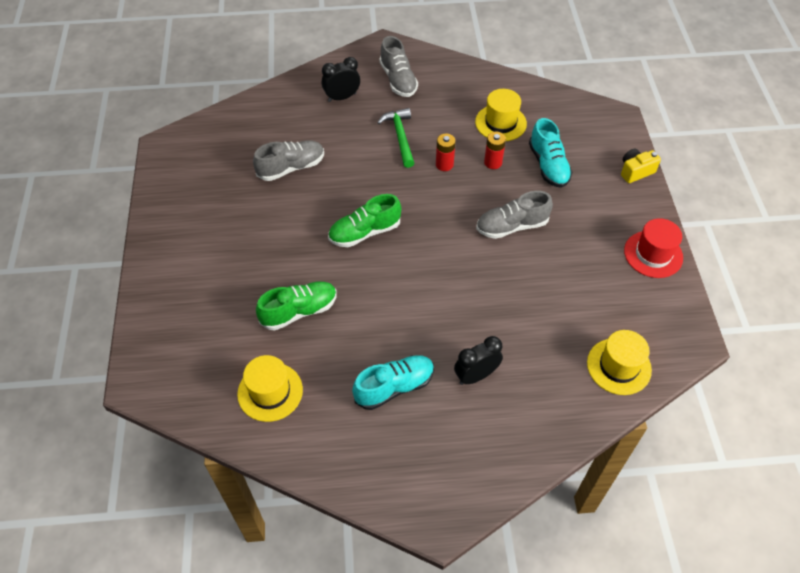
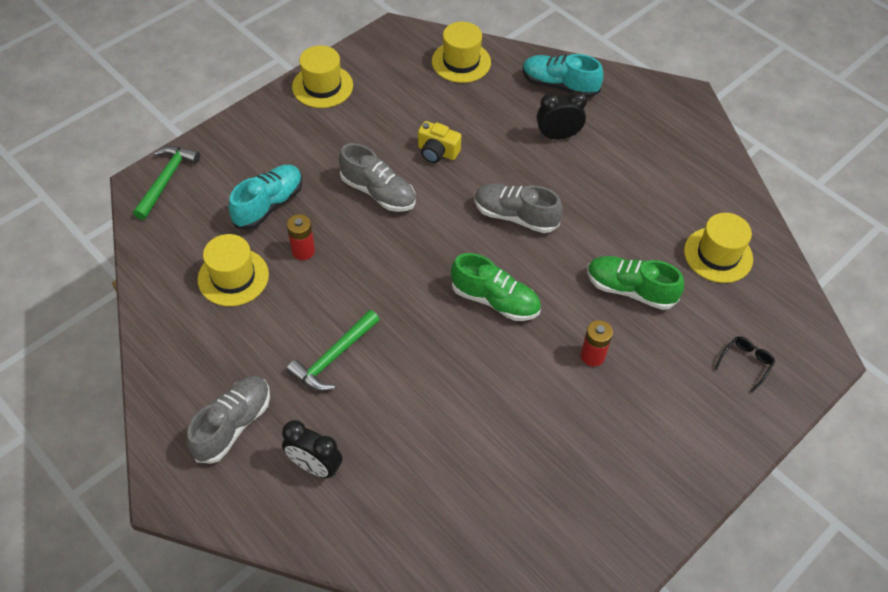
camera: 130 degrees left, 0 degrees up
(184, 332) = (745, 363): none -> black glasses
(291, 168) = (475, 432): grey shoe -> grey shoe (515, 216)
(394, 387) = (622, 178): turquoise shoe -> turquoise shoe (559, 85)
(444, 164) = (342, 290): red battery -> red battery (592, 356)
(476, 375) = (558, 136): black clock -> black clock turned 150 degrees clockwise
(613, 128) = (166, 180): none -> green hammer
(635, 171) = (221, 137): yellow camera -> yellow camera (437, 152)
(653, 254) = (322, 86): red hat -> yellow hat

